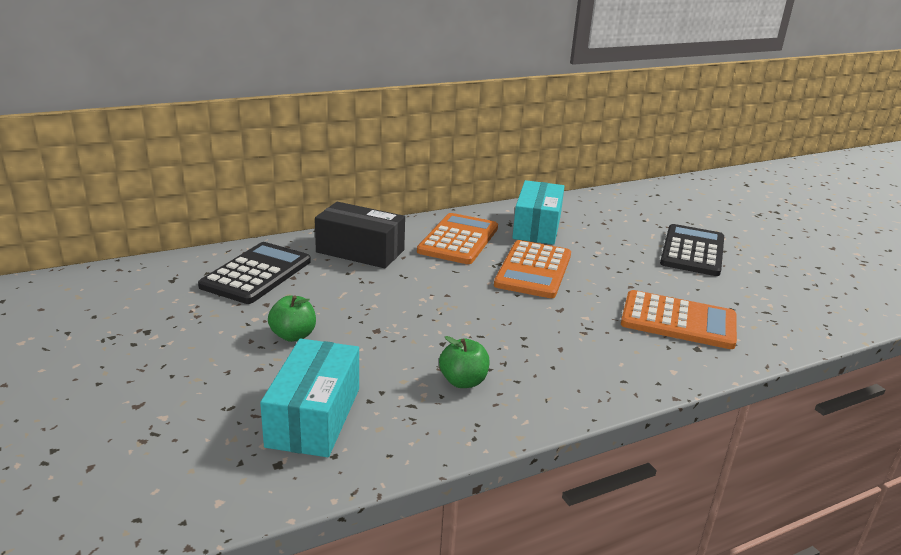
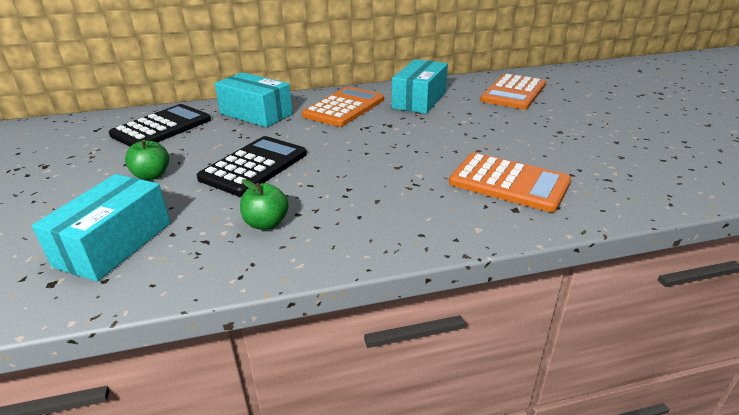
camera: 15 degrees right, 5 degrees up
(360, 251) = (256, 114): black box -> turquoise box
(533, 270) = (394, 133): orange calculator -> orange calculator (513, 92)
(692, 251) = (556, 123): black calculator -> black calculator (254, 166)

